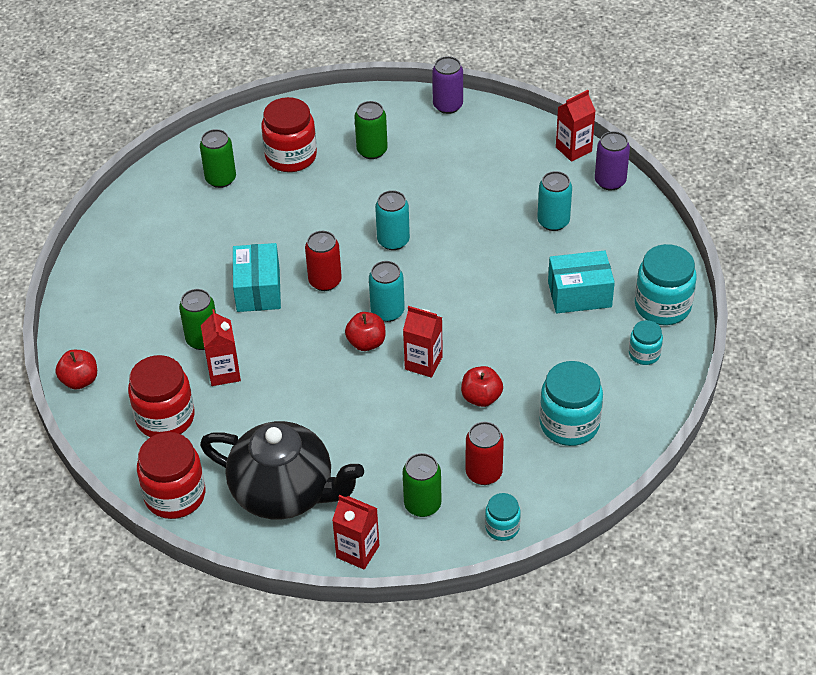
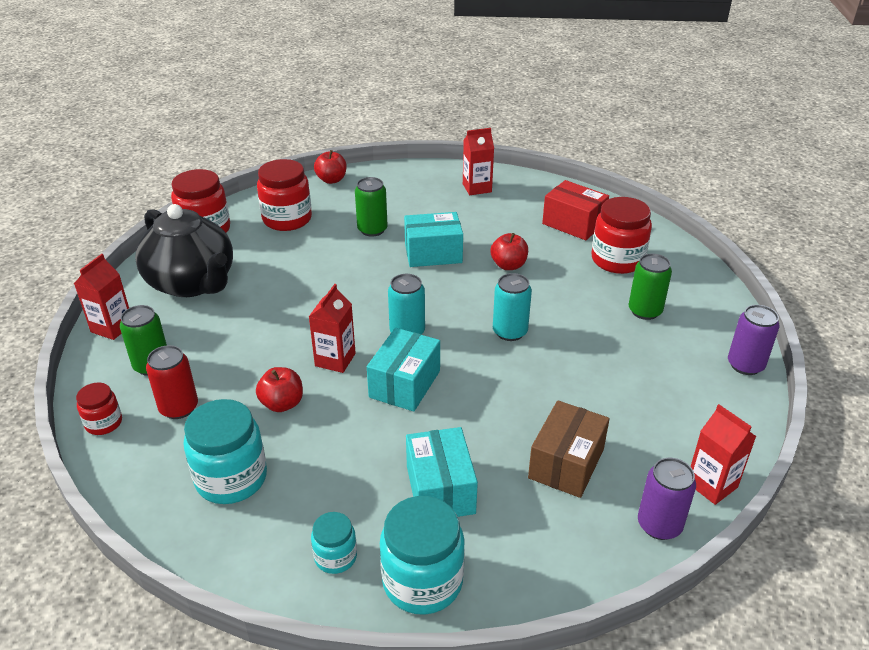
camera: 85 degrees right, 10 degrees down
(221, 179) = (573, 224): green can -> red box
(224, 372) = (333, 243): red carton -> red carton (477, 188)
(284, 492) = (192, 283): black teapot -> black teapot turned 60 degrees counterclockwise
(325, 281) = (447, 290): red can -> none
(366, 343) = (365, 320): red apple -> red apple (508, 265)
(459, 314) = (405, 384): none -> turquoise box
(502, 527) = (104, 423): turquoise jar -> red jar
(553, 221) = (566, 463): turquoise can -> brown box

